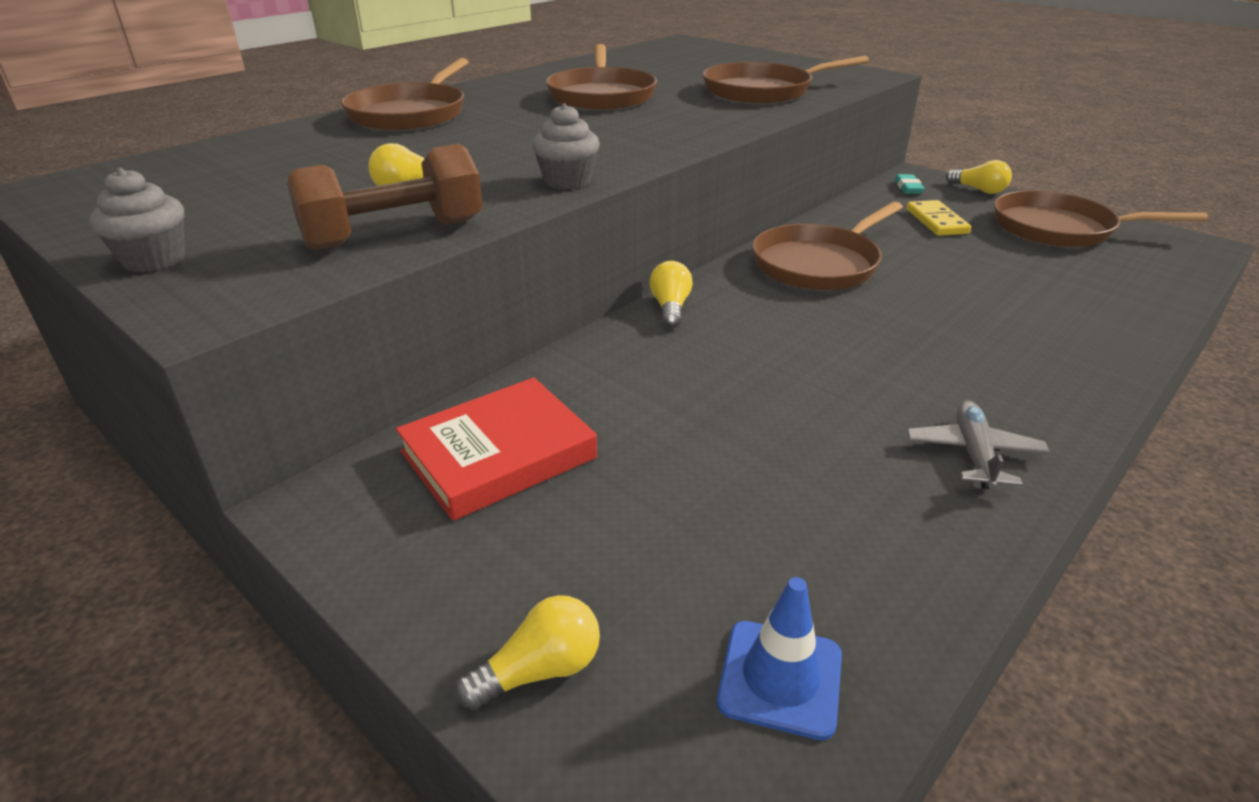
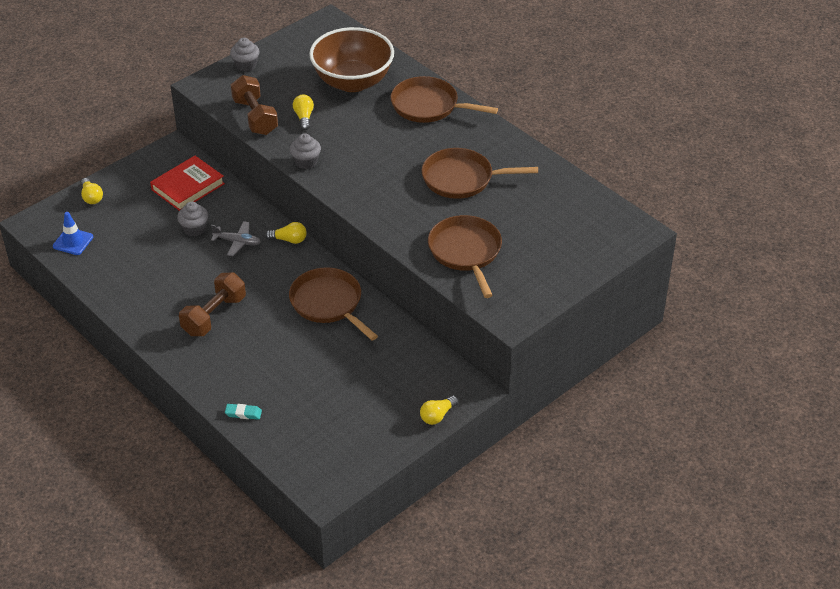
camera: 95 degrees right, 10 degrees up
(306, 160) = (353, 82): none -> brown bowl
(498, 455) = (188, 187): red book -> red book turned 75 degrees clockwise
(662, 424) = (194, 229): none -> grey cupcake
(908, 188) = (446, 377): turquoise eraser -> turquoise eraser (243, 413)
(924, 368) = (214, 315): none -> brown dumbbell
(936, 221) = (382, 373): yellow domino -> none
(973, 453) = (151, 312): grey plane -> grey plane (237, 242)
(1059, 229) = (361, 432): brown pan -> none

